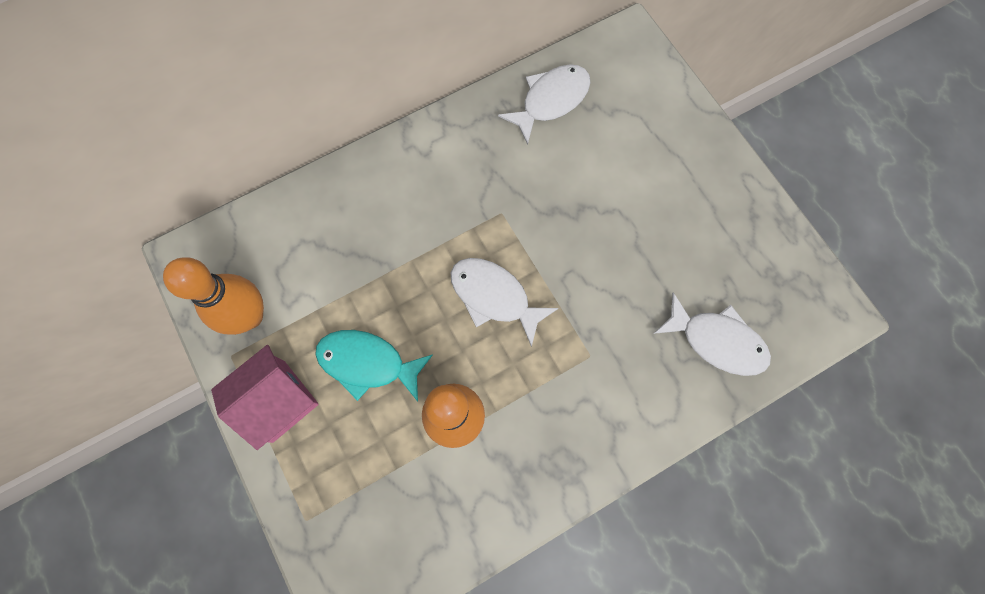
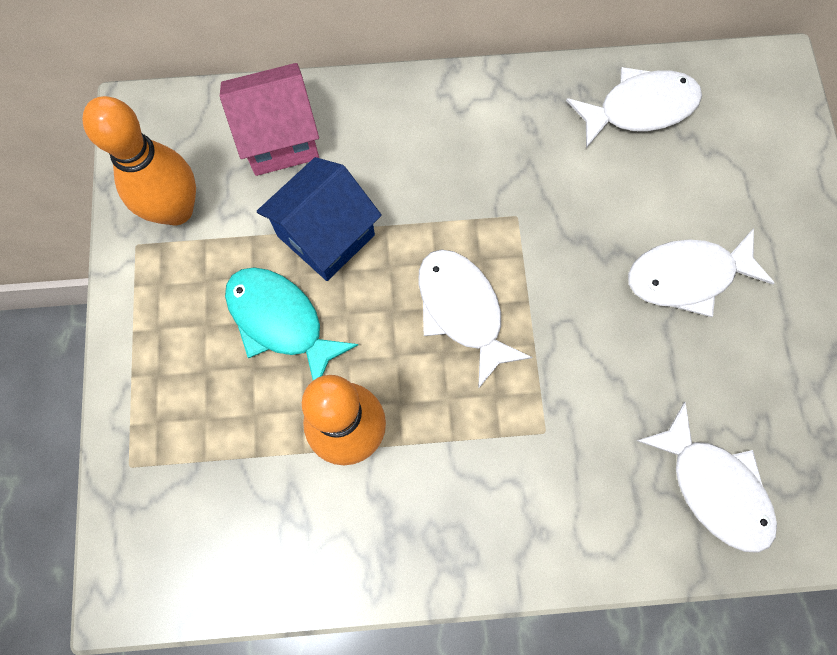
camera: 25 degrees right, 0 degrees up
(278, 401) = (163, 318): pink house -> pink house (279, 138)
(371, 286) = (326, 235): none -> blue house
(635, 205) = (687, 276): none -> white fish

